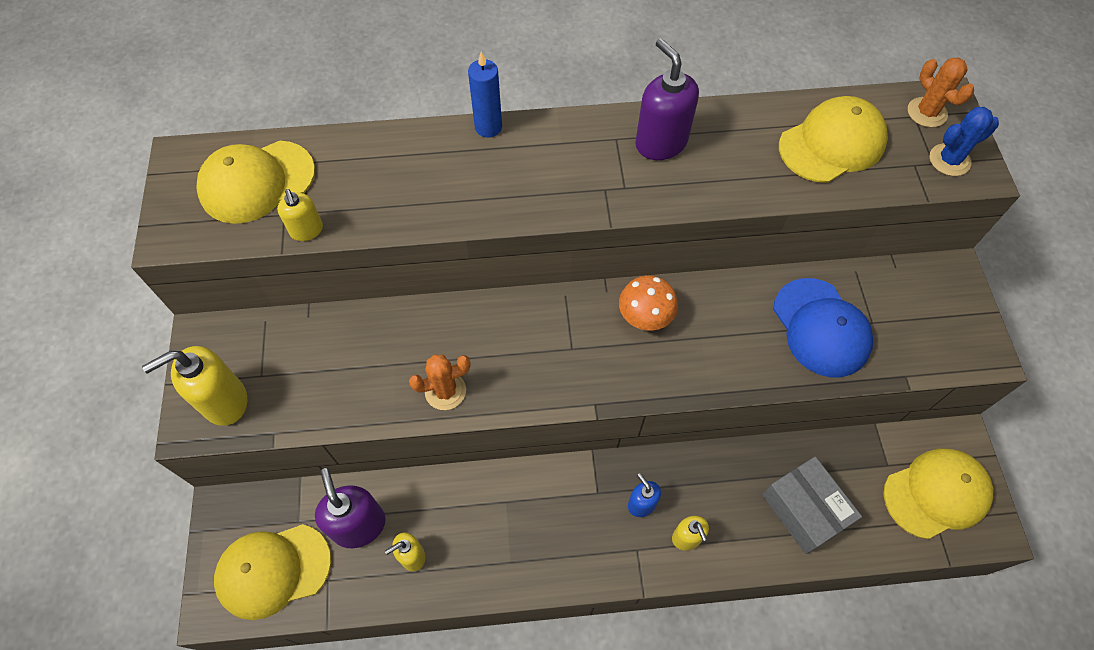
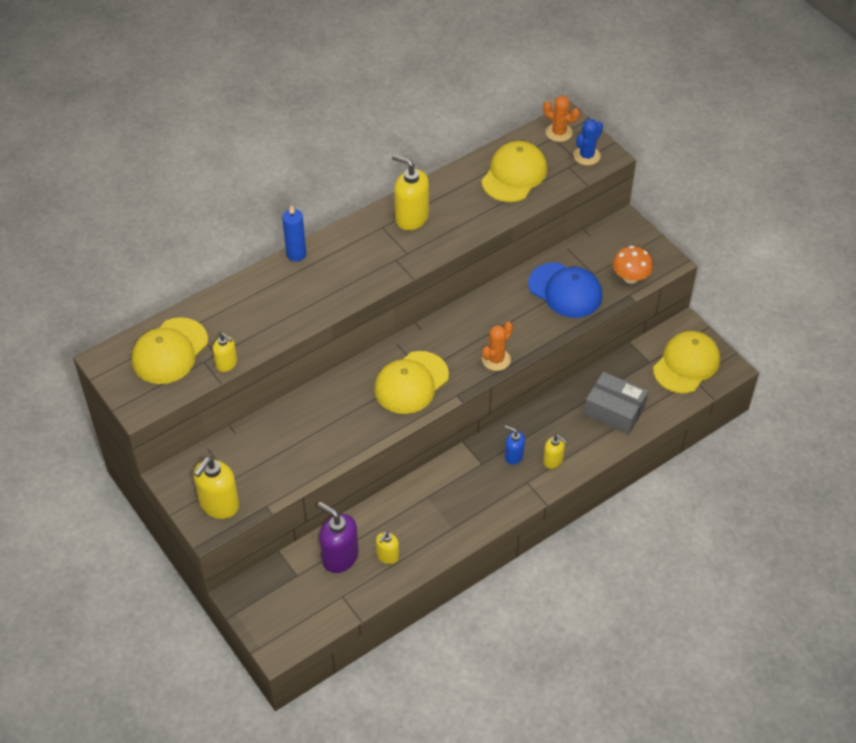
camera: 30 degrees left, 10 degrees down
(273, 570) = (301, 609): yellow cap -> yellow cap (411, 383)
(445, 391) = (359, 431): orange cactus -> orange cactus (496, 359)
(645, 317) = (455, 333): orange mushroom -> orange mushroom (630, 277)
(660, 143) = (411, 217): purple soap dispenser -> yellow soap dispenser

